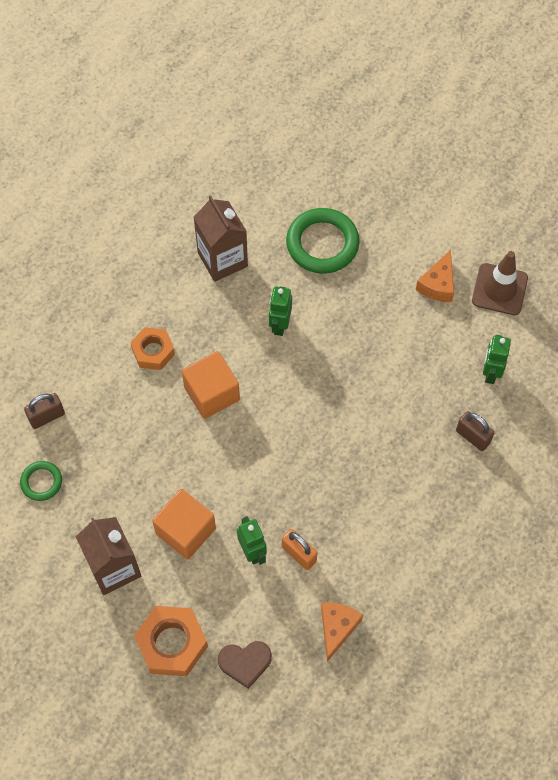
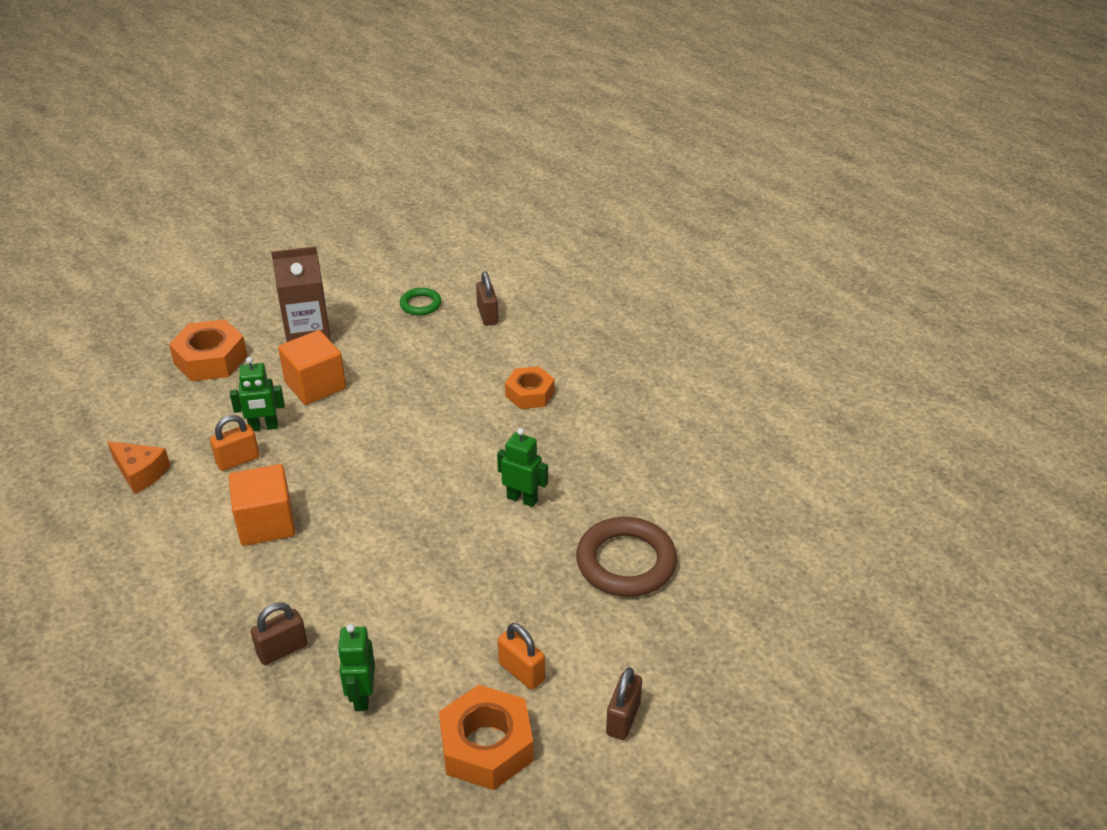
camera: 105 degrees right, 25 degrees down
(212, 393) = (459, 428): orange cube -> orange cube (266, 523)
(222, 259) = (630, 466): brown carton -> none
(245, 663) = (156, 402): brown heart -> none
(322, 244) = (626, 562): green ring -> brown ring
(438, 284) = (521, 672): orange cheese -> orange padlock
(452, 220) = (623, 718): none -> brown padlock
(490, 372) = (362, 696): green robot -> green robot turned 120 degrees counterclockwise
(499, 289) = (486, 746): brown traffic cone -> orange nut

